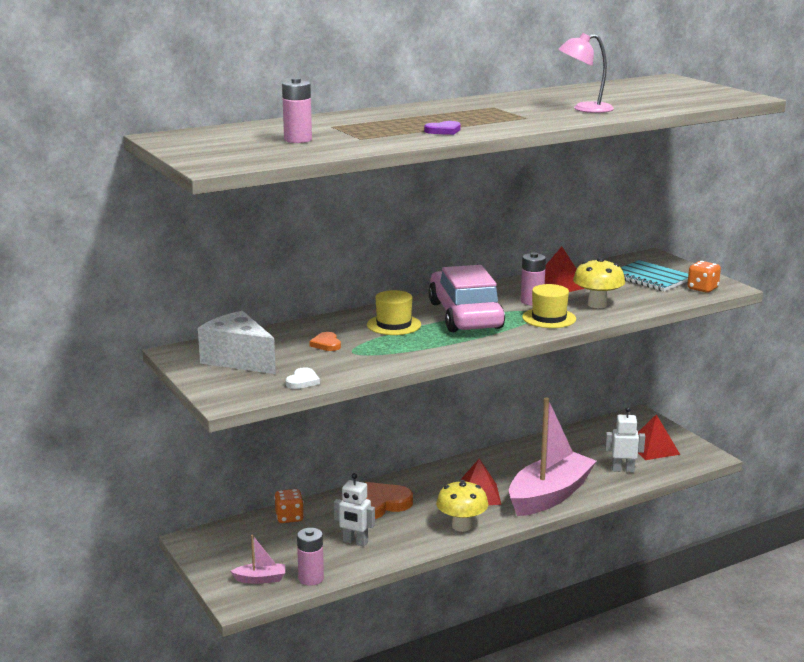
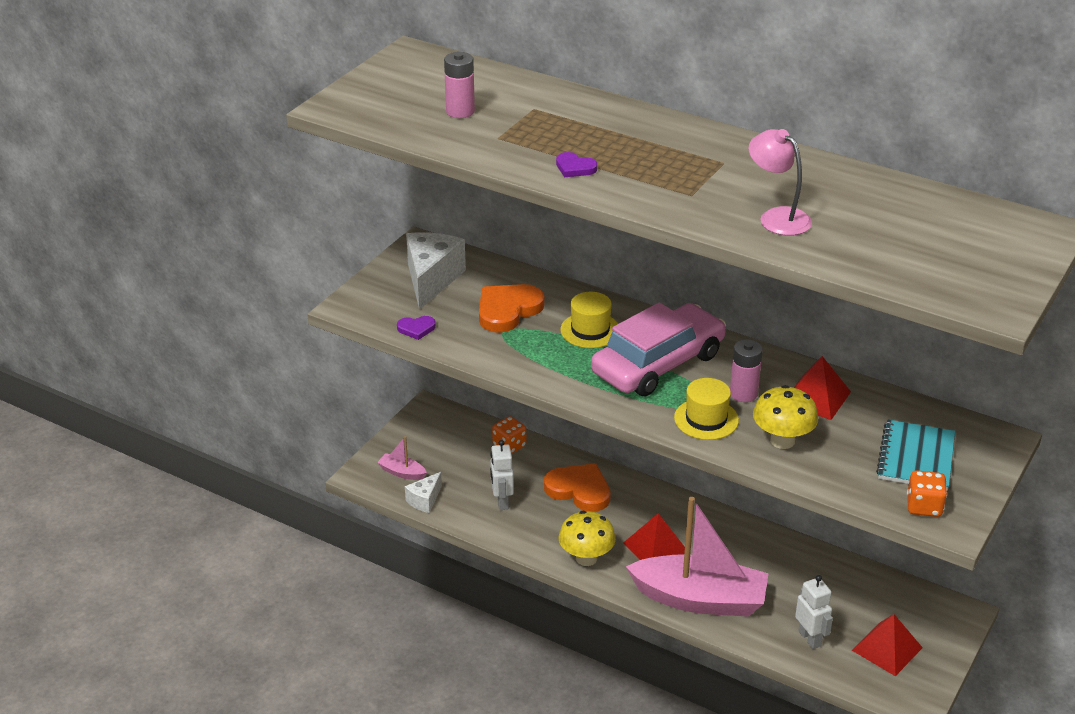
camera: 60 degrees right, 15 degrees up
(260, 579) = (402, 472): pink boat -> pink boat turned 150 degrees clockwise
(302, 381) = (416, 329): white heart -> purple heart
(311, 578) = (424, 500): pink battery -> white cheese
(326, 344) = (507, 310): orange heart -> orange heart, size x2.00

